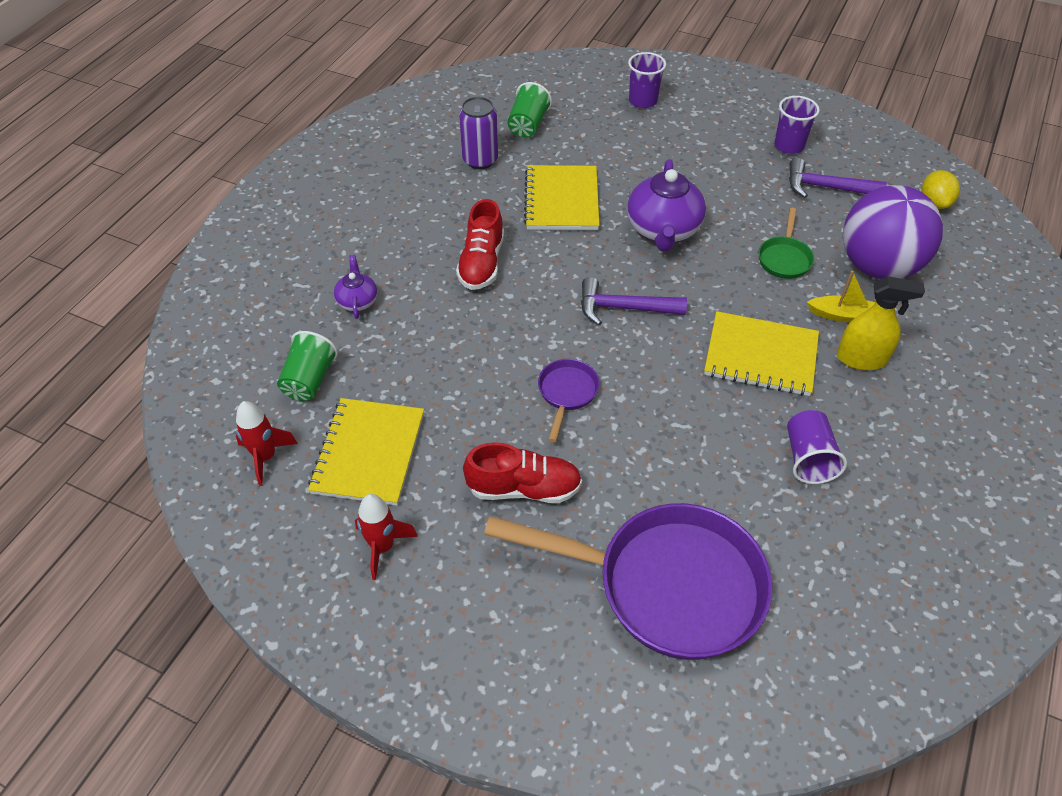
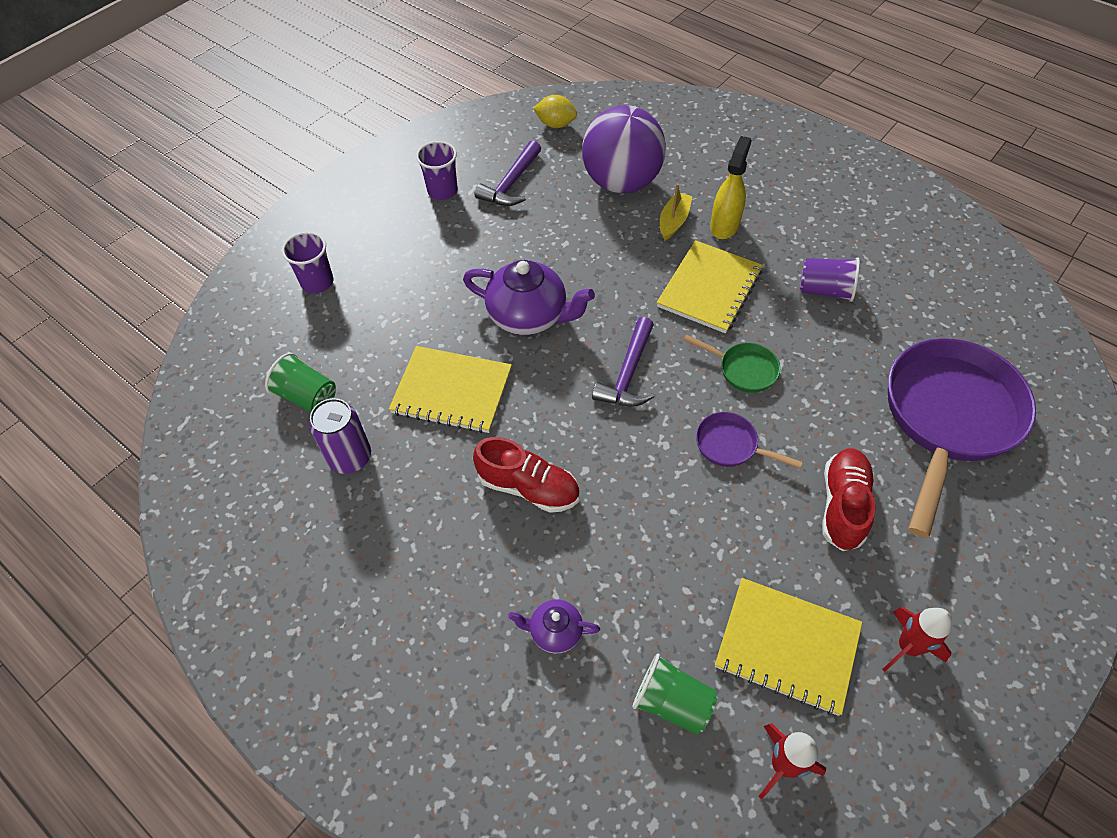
camera: 75 degrees left, 5 degrees up
(784, 258) = (594, 238): green pan -> green pan (743, 369)

